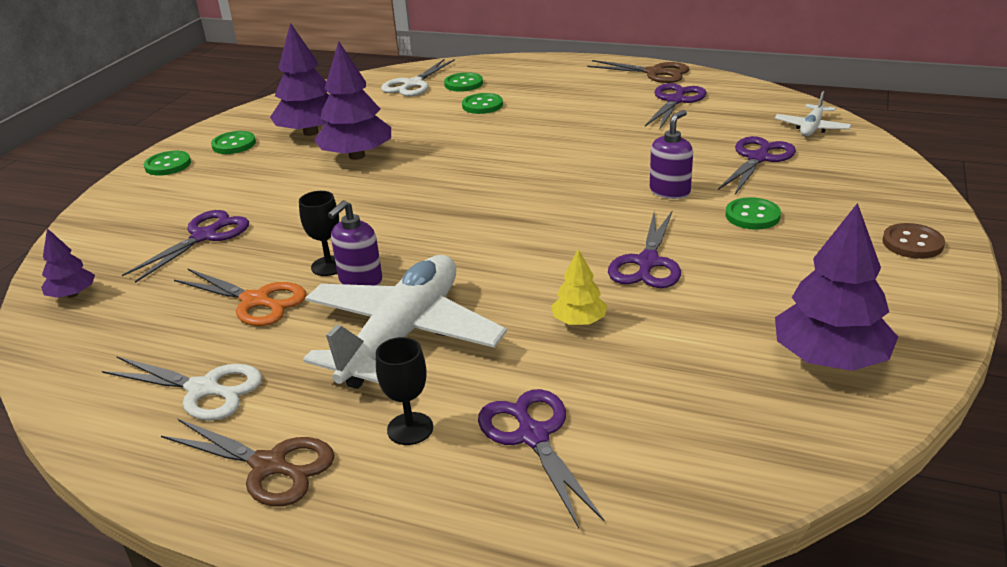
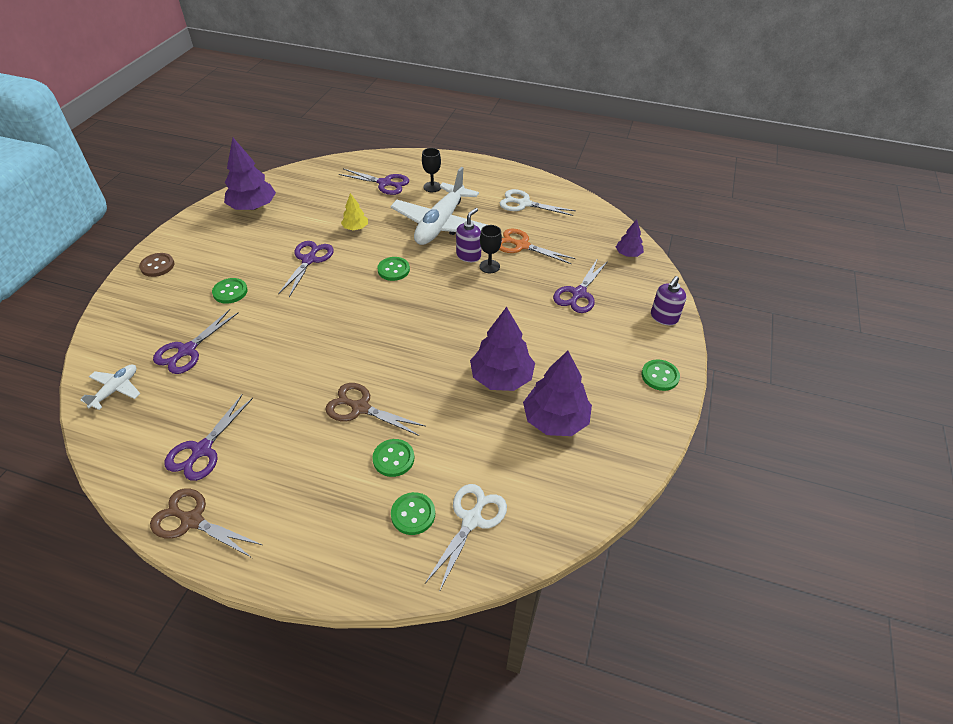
camera: 175 degrees right, 15 degrees up
(234, 144) = (619, 404): green button -> green button (393, 270)
(269, 466) = (483, 177): brown scissors -> brown scissors (360, 408)
(533, 436) = (384, 183): purple scissors -> purple scissors turned 45 degrees counterclockwise
(670, 191) = (269, 318): purple soap dispenser -> purple soap dispenser (664, 317)

